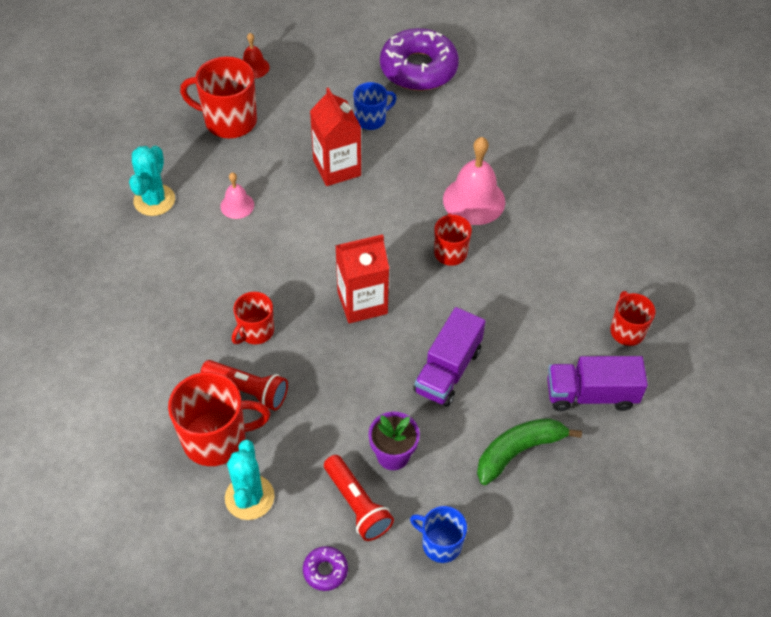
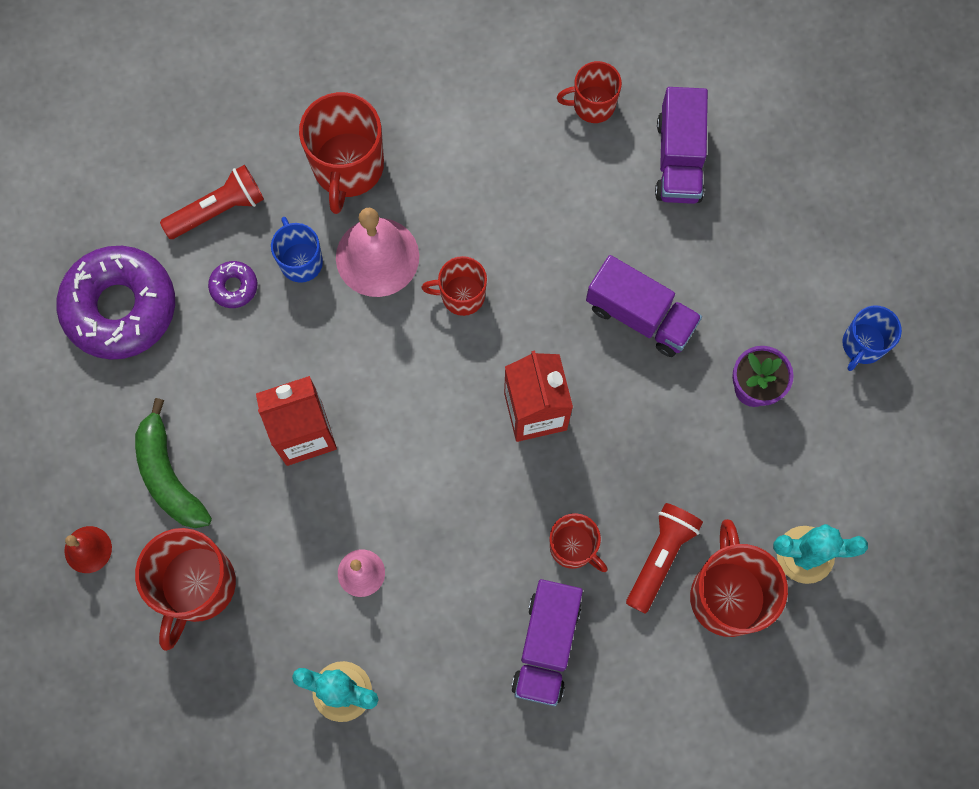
camera: 85 degrees left, 20 degrees up
(180, 317) = (546, 646): none -> purple truck
(325, 570) = (894, 471): purple donut -> purple donut (234, 286)
(357, 504) = (815, 432): red flashlight -> red flashlight (218, 210)
(371, 119) = (215, 381): blue mug -> blue mug (301, 261)
(518, 451) = (750, 248): green banana -> green banana (169, 475)
(541, 179) = (348, 167): none -> red mug

